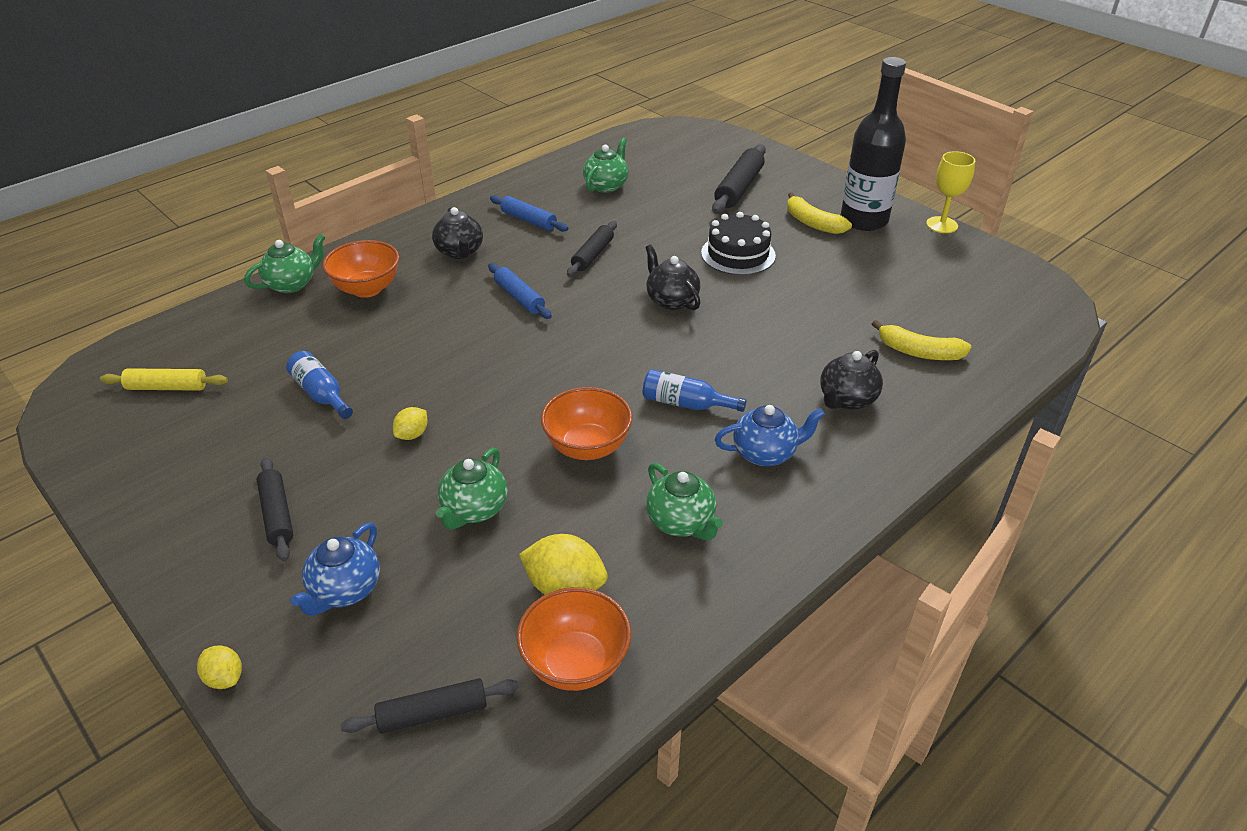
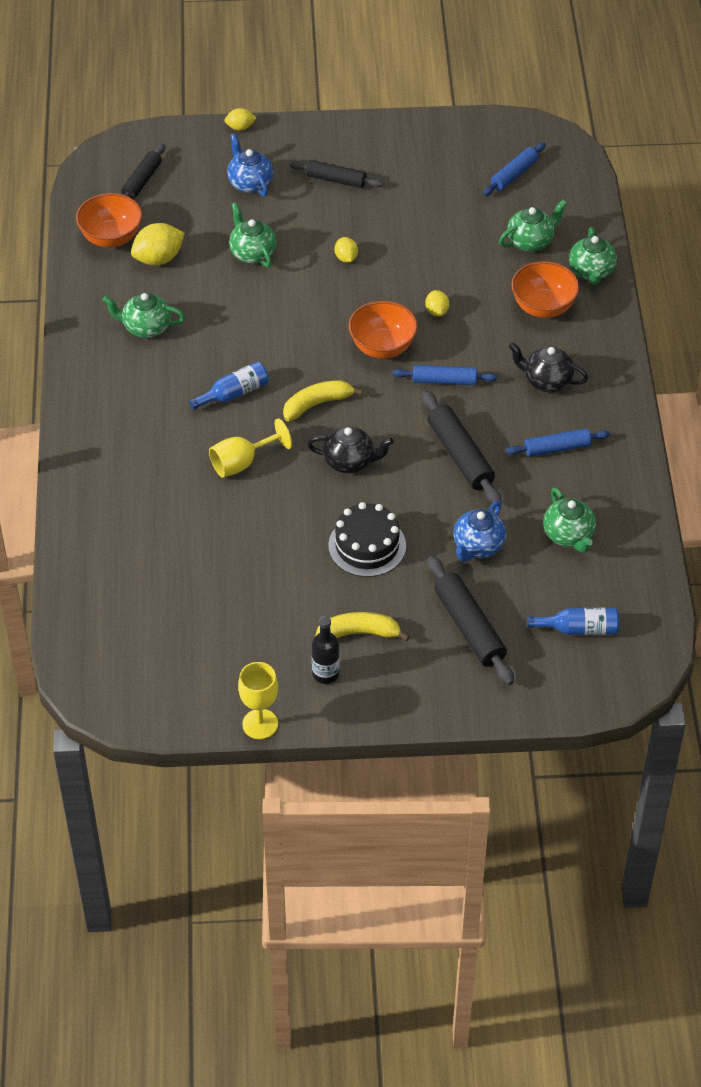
camera: 130 degrees right, 10 degrees up
(167, 387) = (514, 174): yellow rolling pin -> blue rolling pin
(275, 332) = (531, 241): none -> green teapot
(321, 394) = (432, 236): blue bottle -> blue bottle (579, 629)
(434, 341) = (436, 311): none -> yellow lemon
(587, 447) = (248, 325): orange bowl -> orange bowl (382, 347)
(592, 255) = (460, 456): black rolling pin -> black rolling pin, size x1.50
(753, 353) = (242, 463): none -> yellow goblet
(765, 453) = (151, 399): blue teapot -> blue teapot (478, 546)
(846, 399) = (146, 474): black teapot -> none
(864, 220) = (325, 674): black bottle -> black bottle, size x0.49
(919, 352) = (142, 553): yellow banana -> yellow banana (317, 404)

